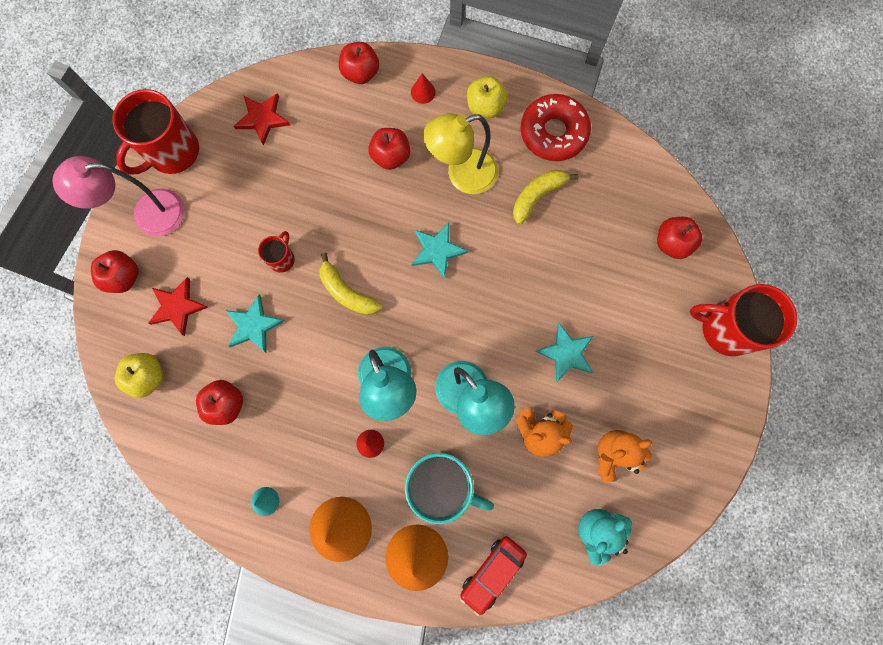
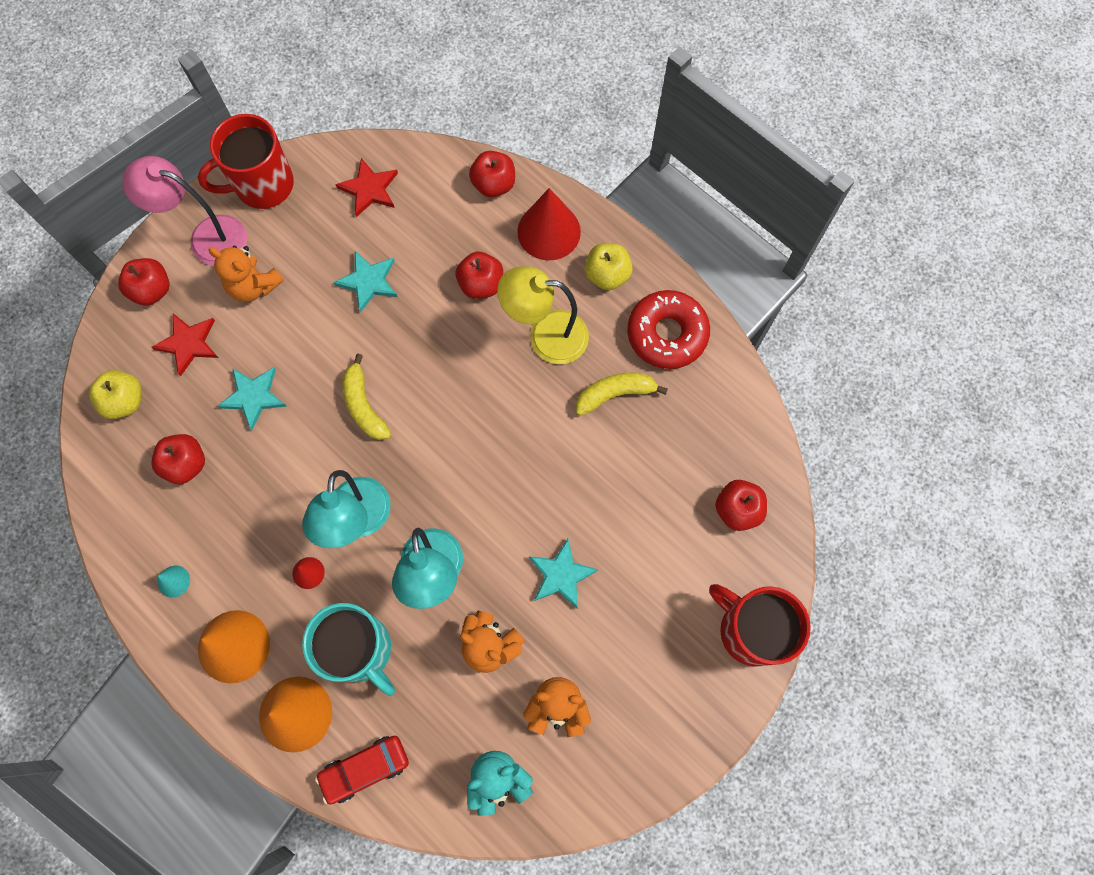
camera: 25 degrees right, 5 degrees down
(207, 237) = (254, 286): none -> orange teddy bear
(282, 259) = (316, 341): red mug -> none
(423, 92) = (549, 231): red cone -> red cone, size x2.19
(437, 250) = (479, 404): turquoise star -> turquoise star (368, 282)

